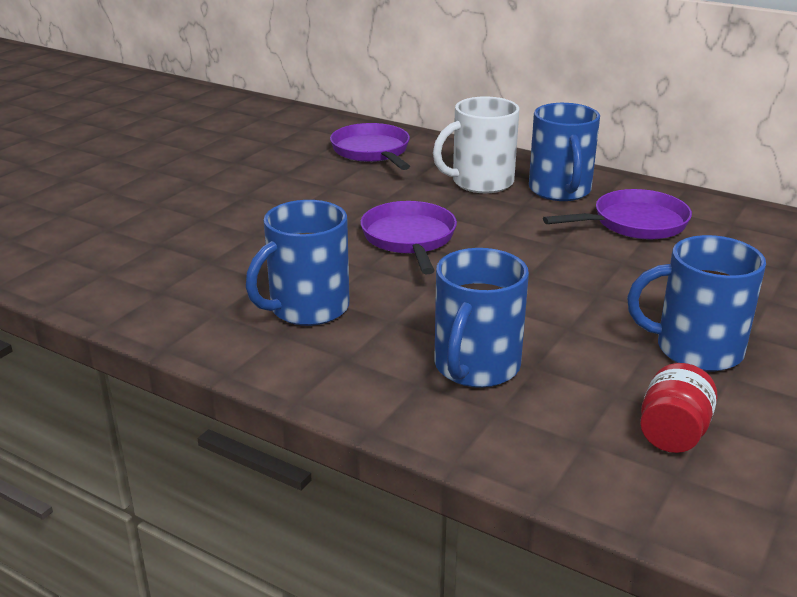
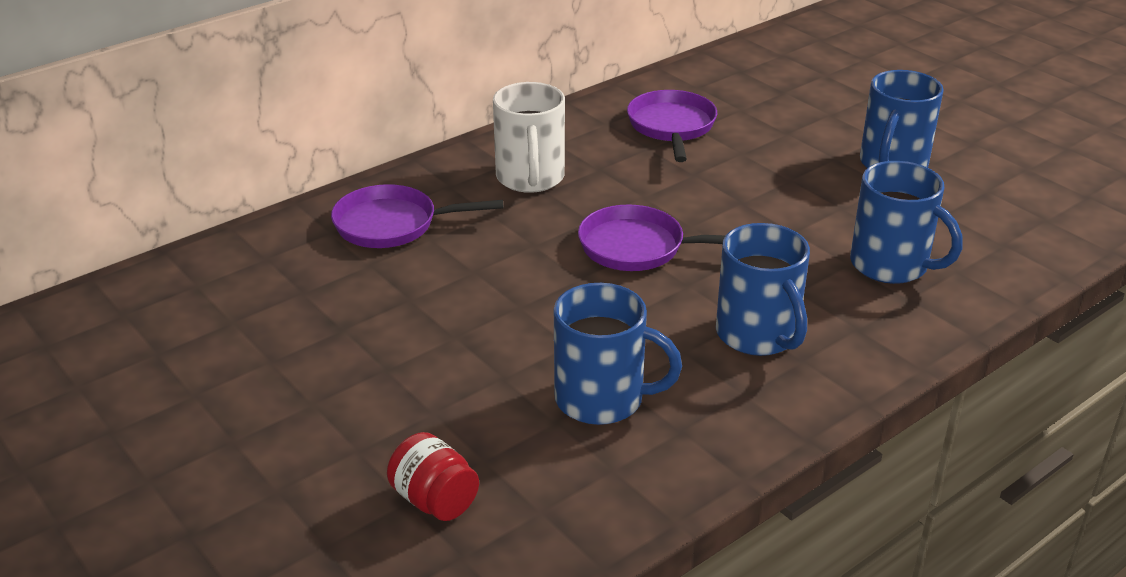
camera: 70 degrees left, 5 degrees up
(560, 191) = (580, 142): blue mug -> blue mug (602, 399)
(673, 433) = (999, 206): red jar -> red jar (434, 500)

